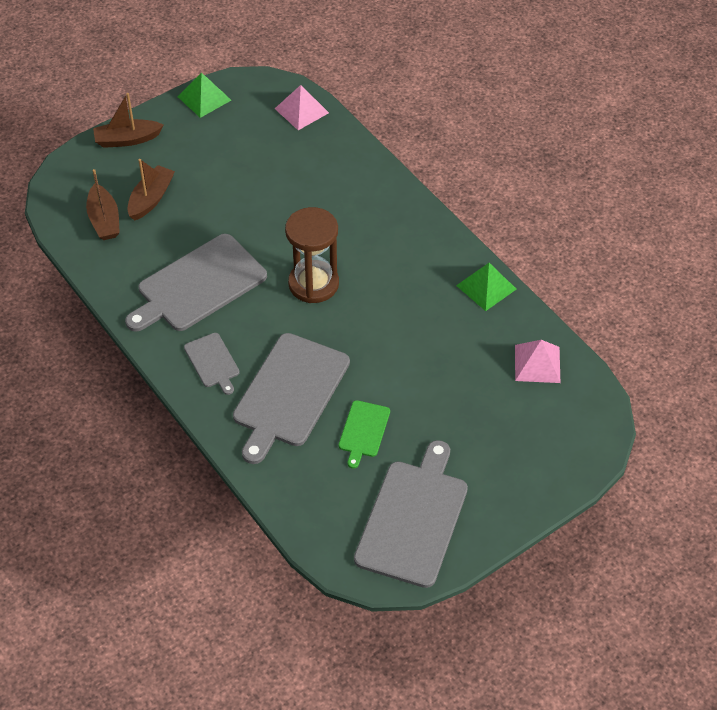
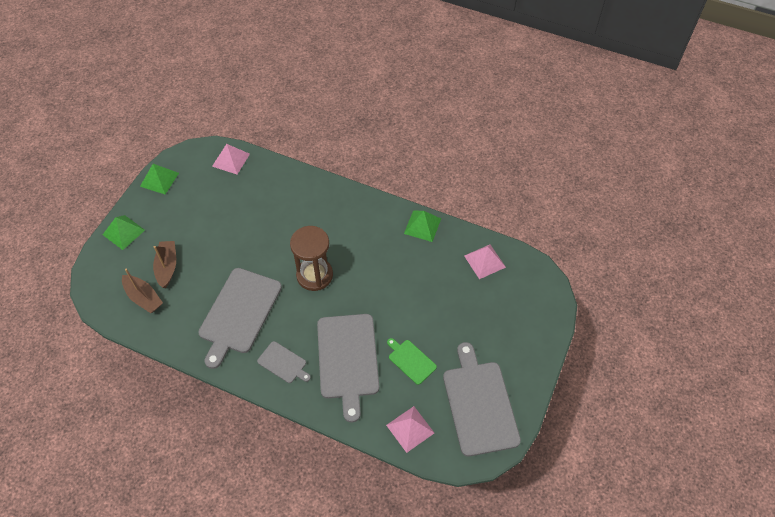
camera: 30 degrees left, 5 degrees up
(127, 139) = (123, 232): brown boat -> green pyramid
(310, 503) = (410, 429): none -> pink pyramid
(363, 431) = (411, 360): green cutting board -> green cutting board turned 150 degrees clockwise

